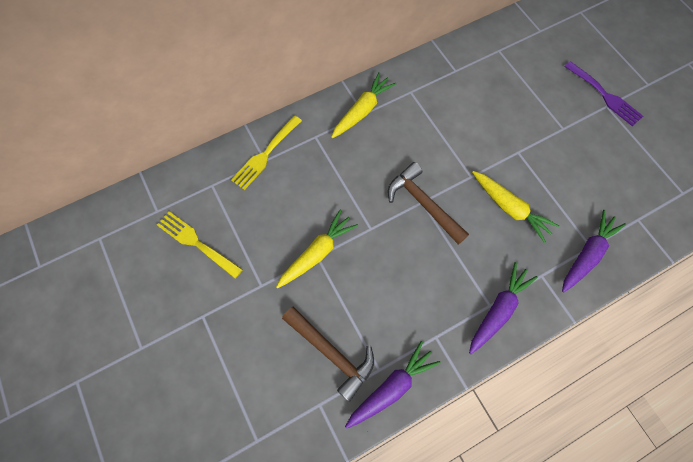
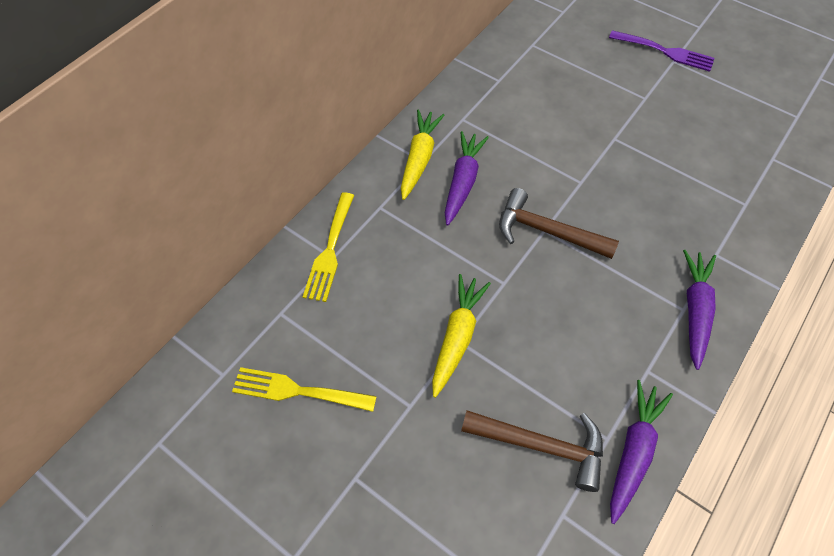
camera: 25 degrees left, 10 degrees down
(509, 208) = (640, 198): yellow carrot -> none
(586, 254) = (746, 213): purple carrot -> purple carrot (462, 182)

